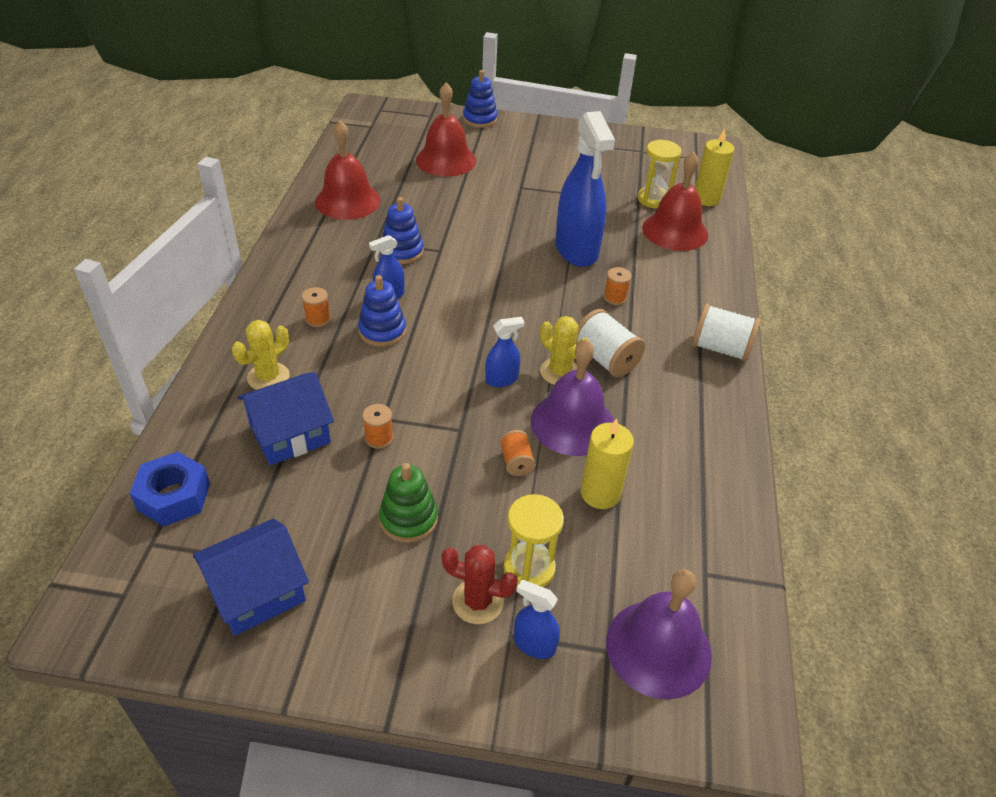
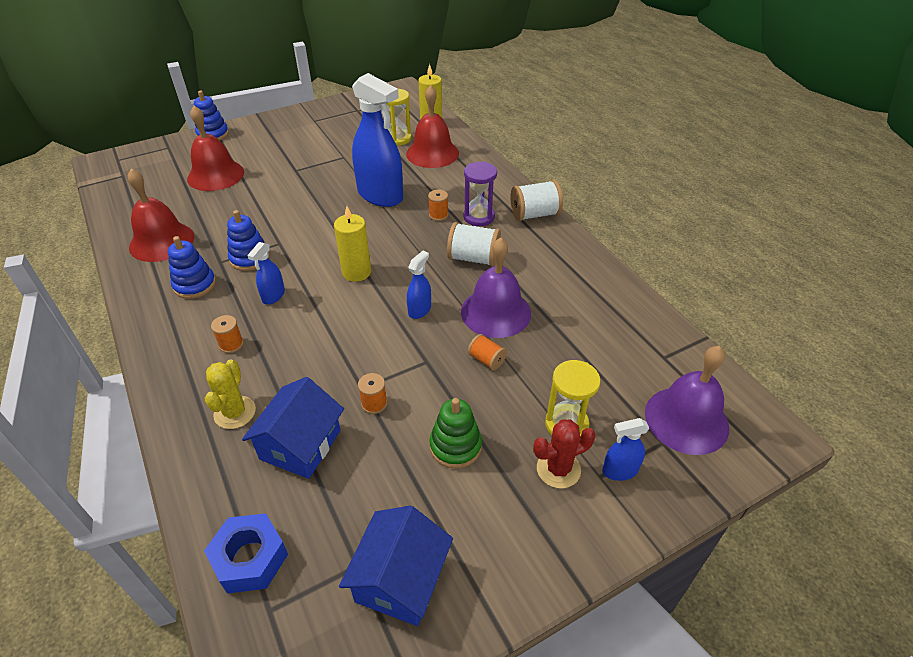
camera: 35 degrees left, 0 degrees up
(382, 331) = (295, 325): blue stacking toy -> blue stacking toy (194, 285)
(560, 372) = (453, 283): yellow cactus -> none
(600, 493) = (558, 347): yellow candle -> yellow candle (356, 272)
(655, 320) = (479, 217): none -> purple hourglass

